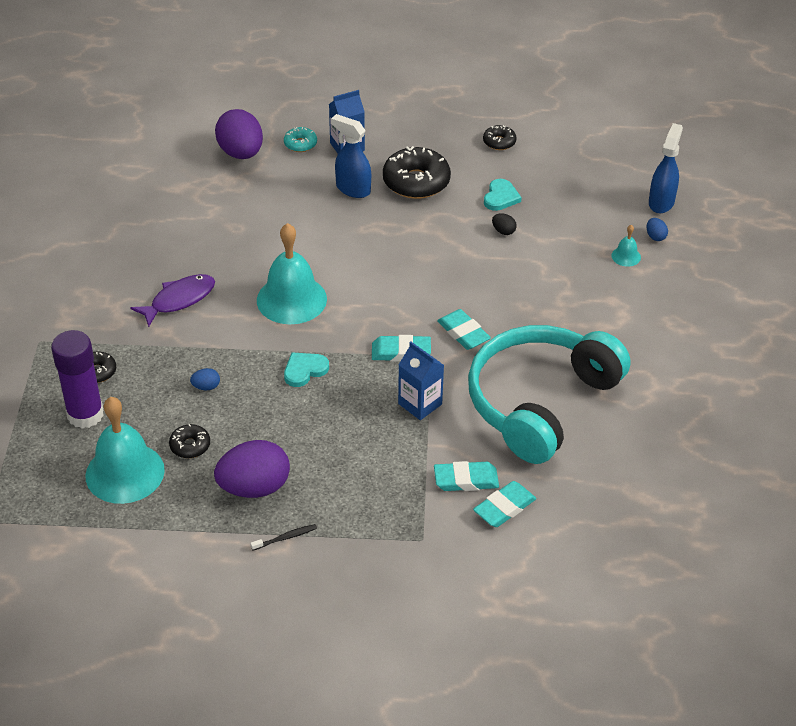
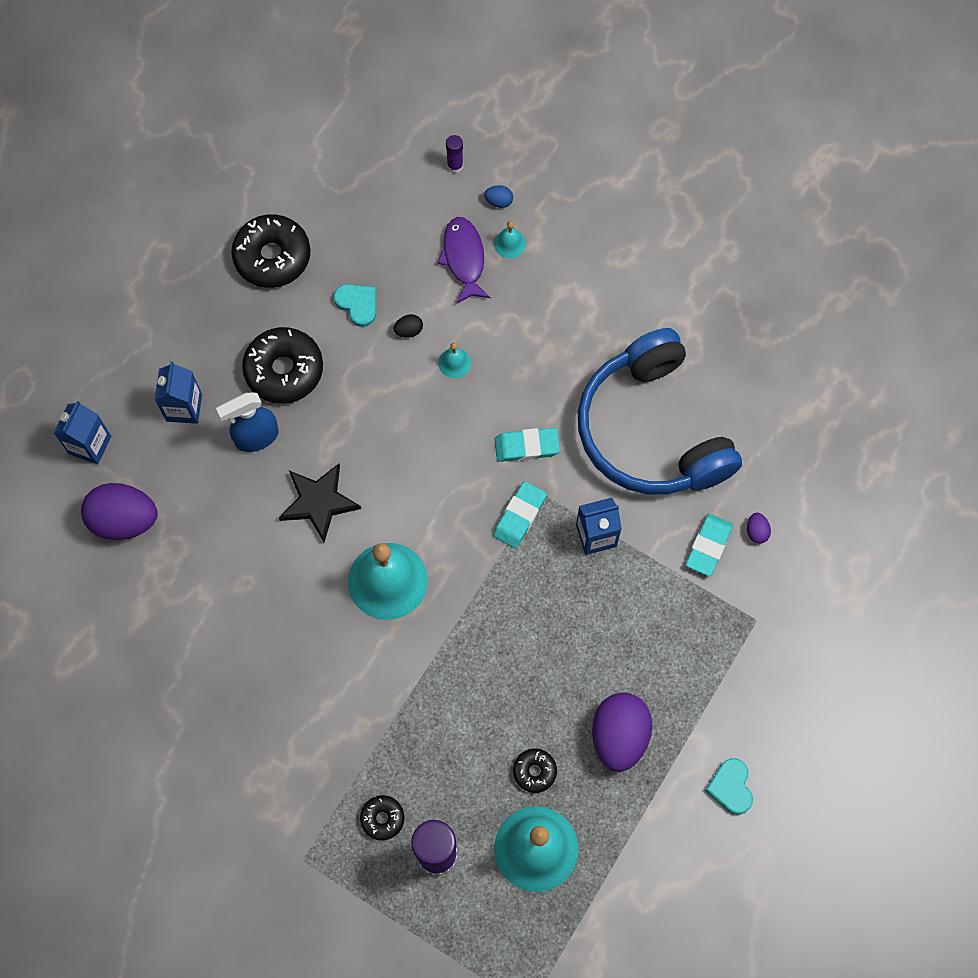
camera: 60 degrees left, 25 degrees up
(179, 300) = (323, 691): purple fish -> purple fish (464, 259)
(206, 387) = (464, 721): blue egg -> none
(284, 116) = (90, 445): none -> blue carton
(285, 538) = (693, 737): black toothbrush -> none
(300, 144) = (148, 452): turquoise donut -> none
(304, 370) = (494, 617): turquoise heart -> turquoise heart (731, 787)
(327, 239) = (319, 502): none -> black star
(499, 142) = (272, 257): black donut -> black donut, size x1.98
(499, 265) = (454, 363): none -> turquoise bell
(504, 507) = (756, 532): turquoise eraser -> purple egg
(540, 402) = (651, 430): turquoise headphones -> blue headphones
(661, 202) = (455, 166): blue spray bottle -> purple glue stick

